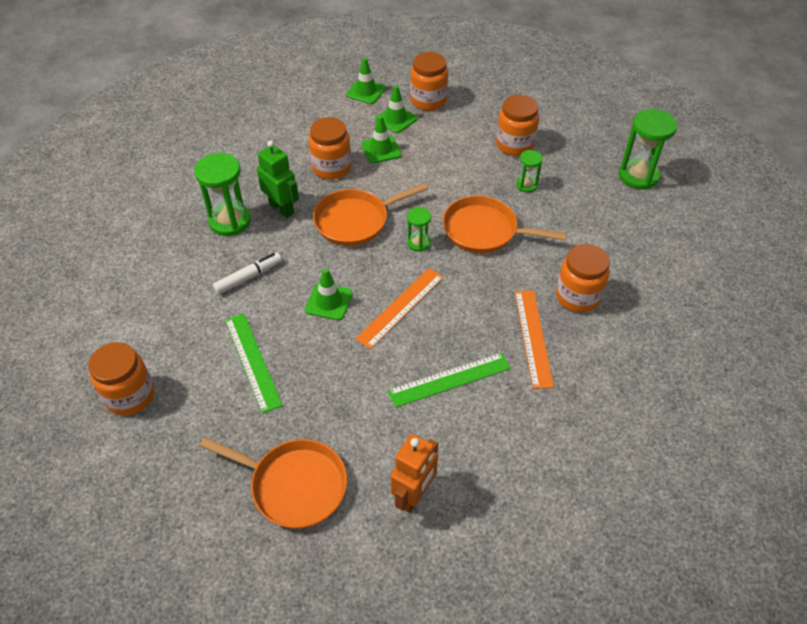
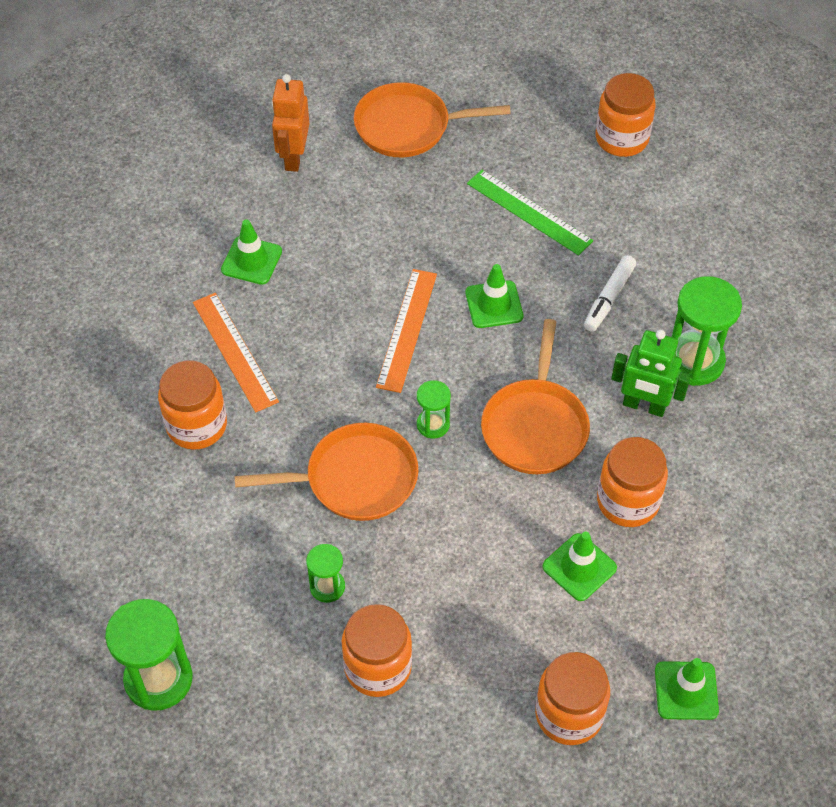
camera: 155 degrees right, 5 degrees up
(355, 221) = (535, 426): orange pan -> orange pan turned 150 degrees clockwise
(396, 119) = (596, 644): green traffic cone -> green traffic cone (251, 260)
(449, 379) = (309, 270): green ruler -> none

